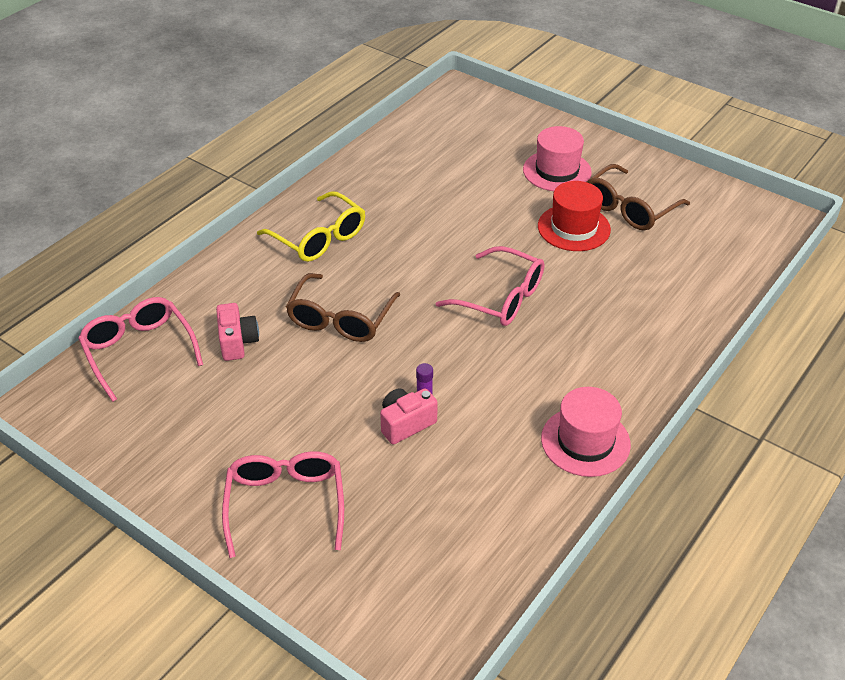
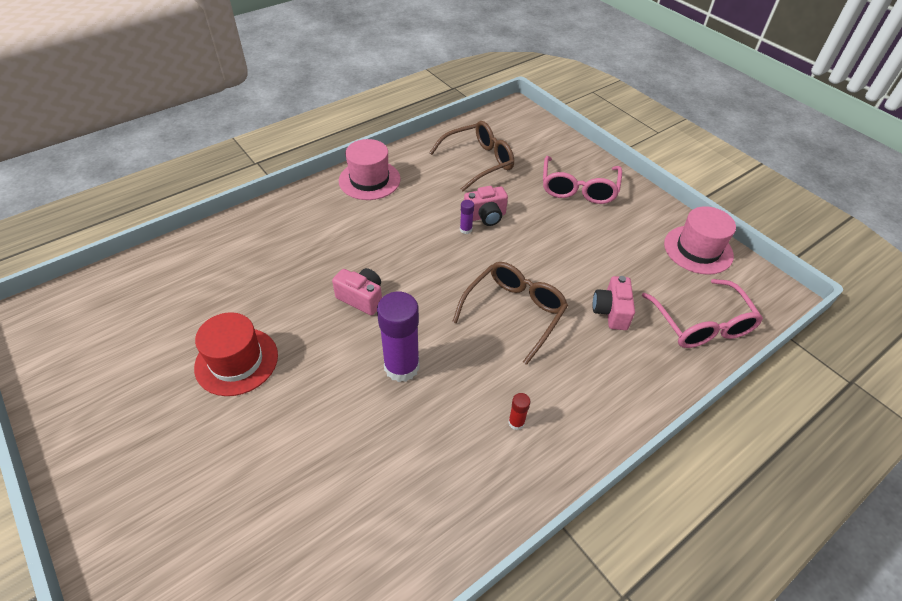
camera: 165 degrees left, 5 degrees up
(319, 238) = (516, 422): yellow glasses -> red glue stick
(431, 253) = (401, 367): none -> purple glue stick
(500, 298) = (362, 298): pink glasses -> pink camera
(557, 171) = (185, 459): pink hat -> pink hat (698, 249)
(629, 208) = (157, 372): brown glasses -> brown glasses (478, 162)

